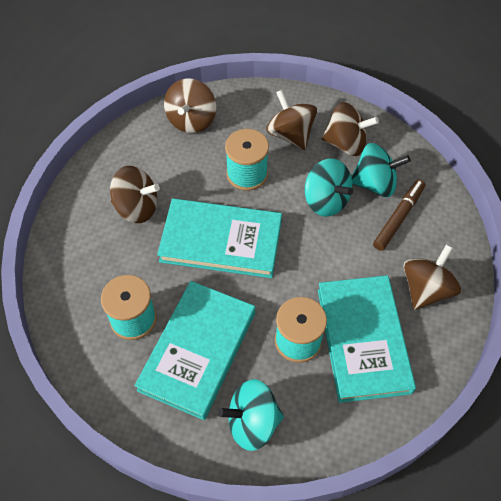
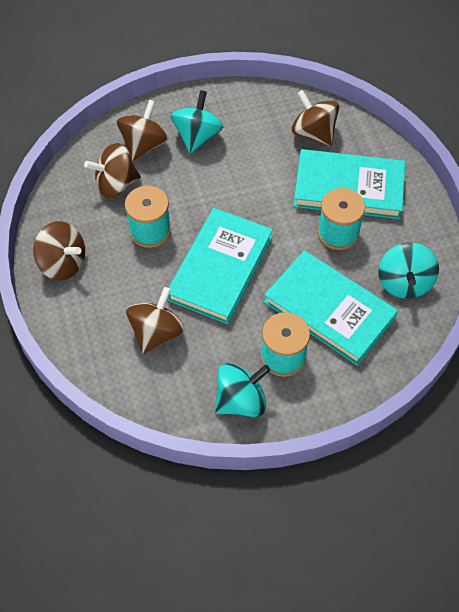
camera: 75 degrees left, 0 degrees up
(326, 200) = (202, 176): turquoise spinning top -> turquoise spinning top (241, 400)
(398, 217) = (239, 130): brown marker -> none

